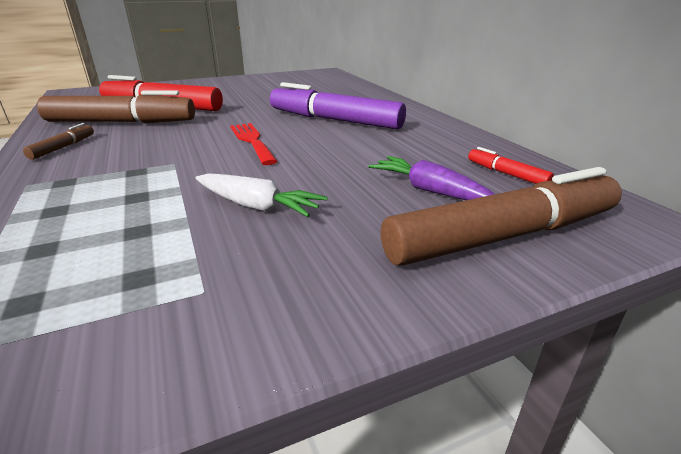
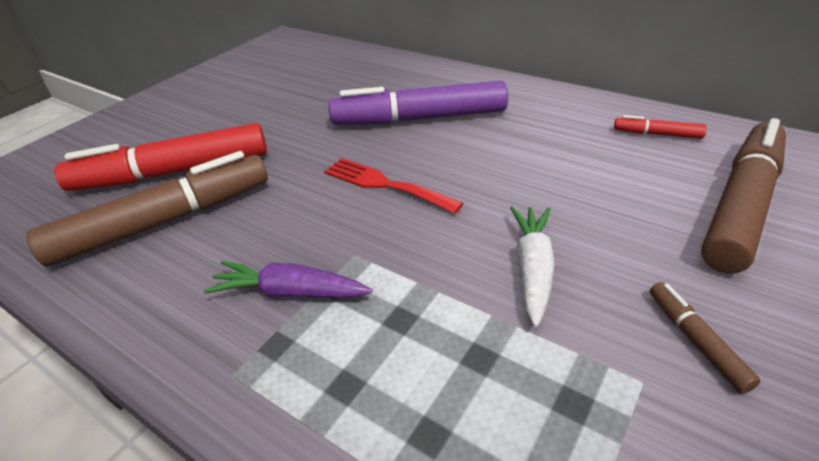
camera: 30 degrees left, 10 degrees up
(63, 147) = (164, 297): brown marker -> brown marker (695, 340)
(257, 206) = (533, 268): white carrot -> white carrot turned 75 degrees counterclockwise
(429, 190) = (633, 180): purple carrot -> purple carrot (290, 293)

